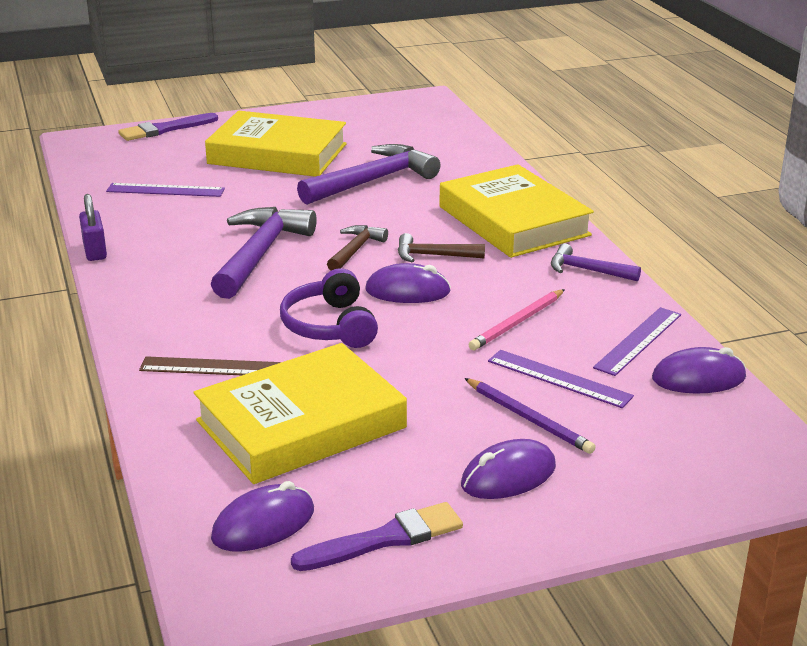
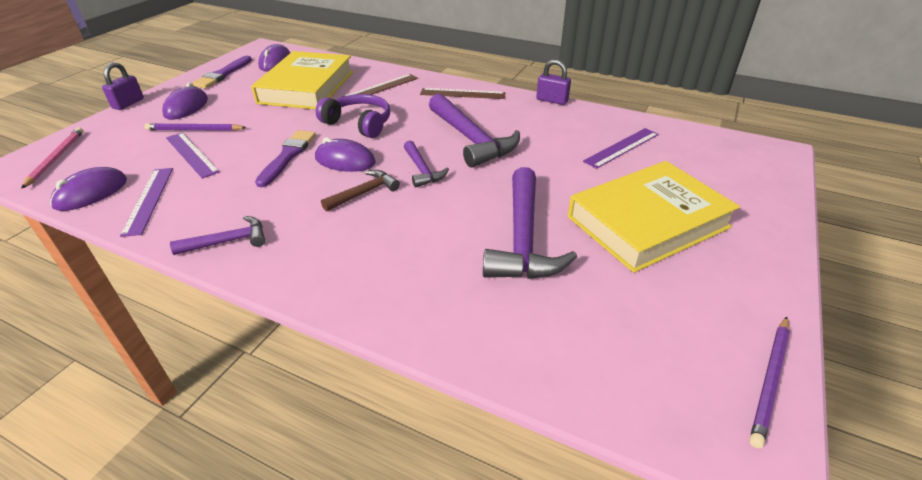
camera: 135 degrees right, 10 degrees up
(152, 306) = (462, 94): none -> brown ruler
(165, 129) = (774, 195): purple brush -> purple brush (288, 156)
(355, 250) = (422, 170): brown hammer -> purple hammer
(375, 102) = (770, 381): none -> purple pencil
(407, 291) = (345, 160): purple mouse -> purple mouse turned 60 degrees clockwise
(513, 221) = (343, 262): yellow book -> none
(517, 323) = (248, 174): pink pencil -> pink pencil (56, 158)
(559, 378) = (191, 154): purple ruler -> purple ruler turned 60 degrees clockwise
(594, 540) = (128, 103): none -> purple padlock

